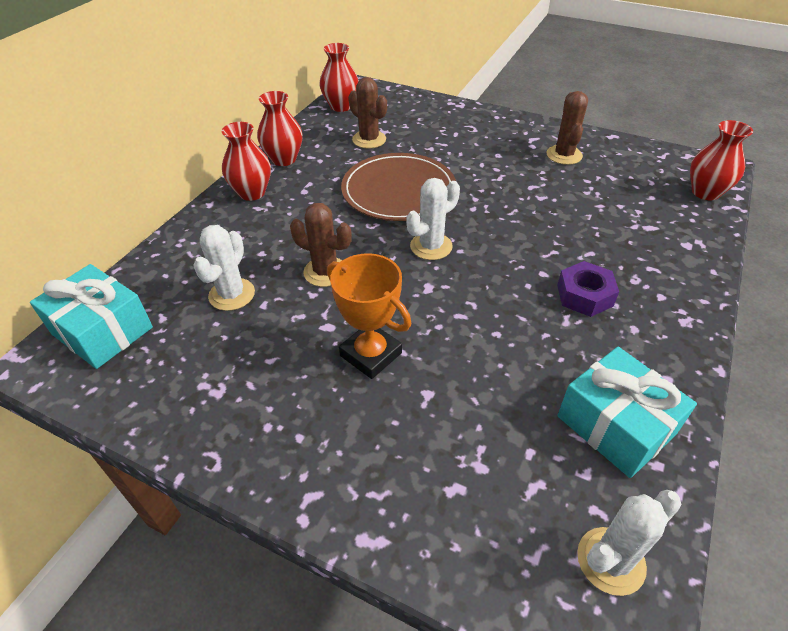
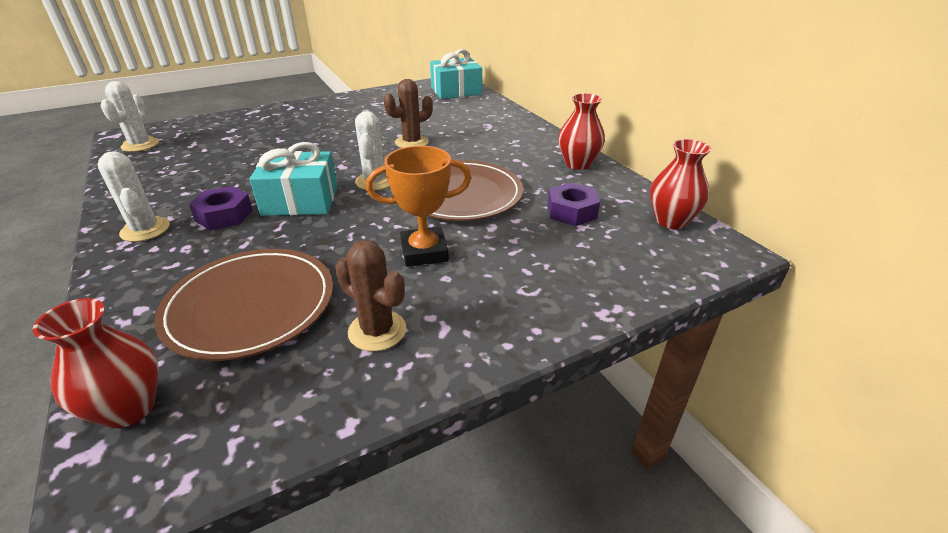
camera: 125 degrees right, 10 degrees down
(232, 294) = (435, 117): white cactus -> white cactus (145, 229)
(252, 193) = (538, 142): red vase -> none
(369, 139) = (571, 211): brown cactus -> purple nut
(371, 354) = (329, 135): orange trophy -> orange trophy (424, 252)
(616, 425) = (159, 175): turquoise gift -> turquoise gift (300, 200)
(617, 205) = (250, 306): none -> brown plate

